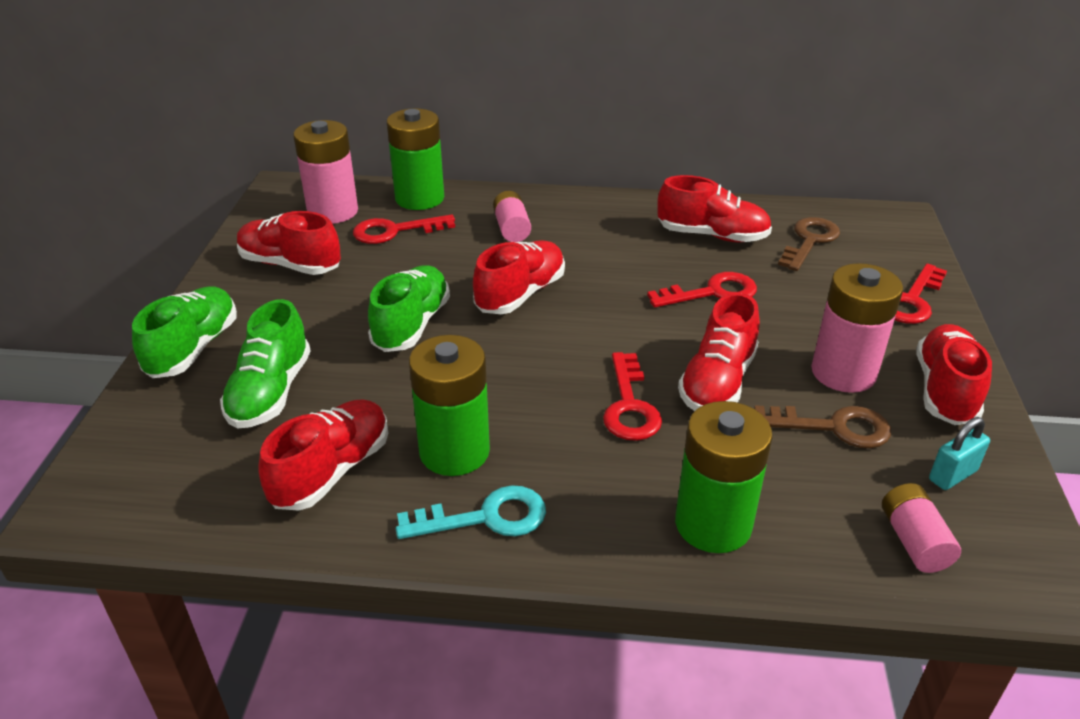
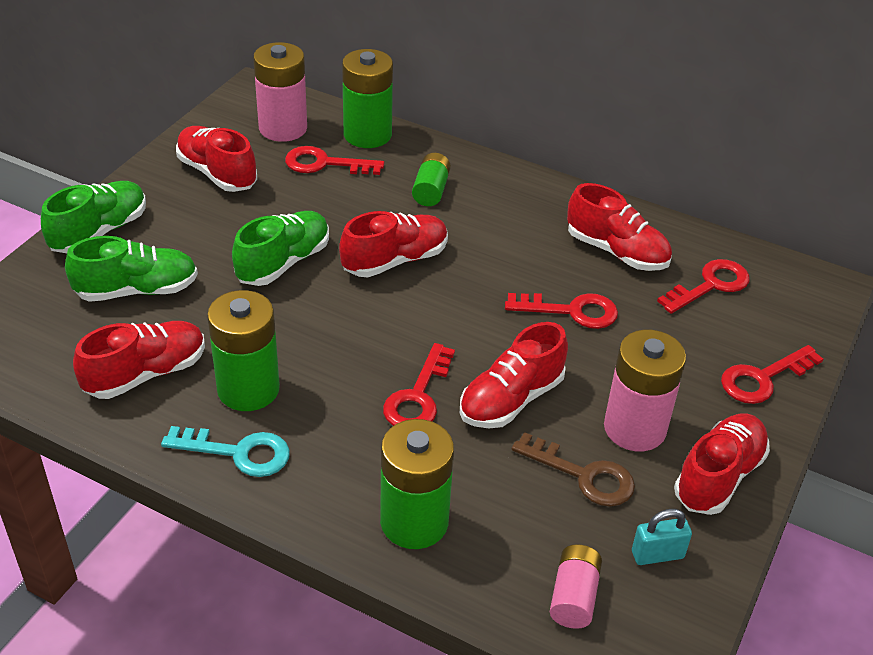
camera: 20 degrees right, 5 degrees up
(270, 392) = (137, 290): green shoe -> green shoe turned 135 degrees counterclockwise
(511, 229) = (430, 190): pink battery -> green battery
(809, 241) = (710, 285): brown key -> red key

